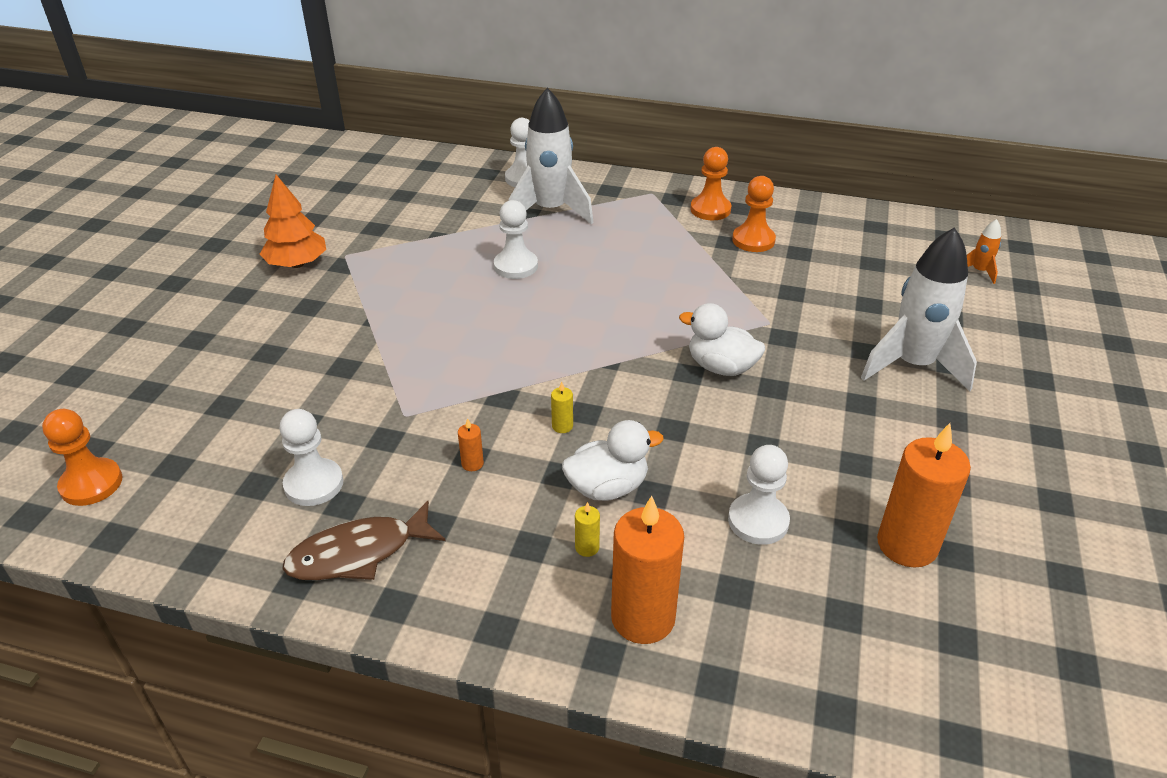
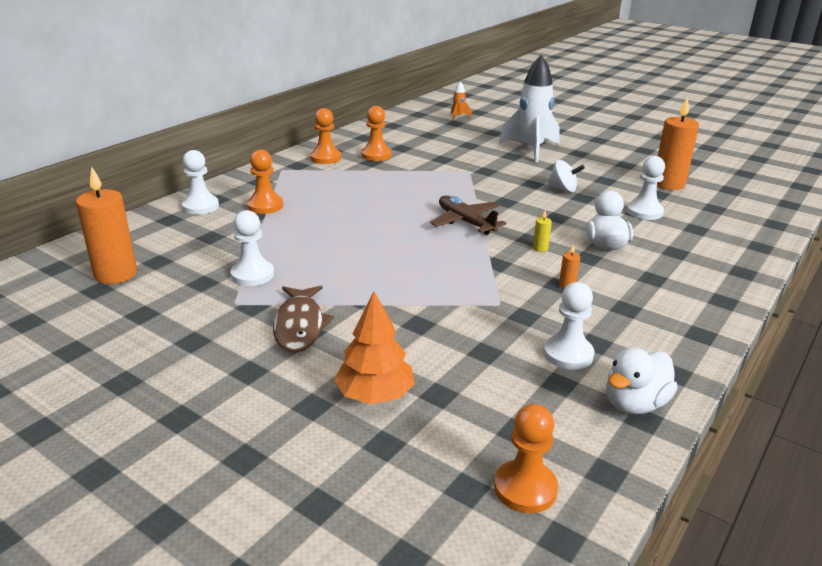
camera: 70 degrees left, 10 degrees down
(297, 264) = (224, 331): orange tree -> orange tree (375, 395)
(359, 553) = (650, 342): brown fish -> brown fish (300, 326)
(516, 266) = (332, 231): white pawn -> white pawn (252, 275)
(550, 211) = (265, 206): white rocket -> orange pawn
(587, 547) = (657, 261): yellow candle -> none
(600, 351) = (465, 222): none -> brown plane
(643, 618) = (715, 256): orange candle -> orange candle (116, 274)
(721, 367) = (505, 192): white duck -> white duck (634, 404)
(776, 421) = (563, 189): none -> white spinning top

